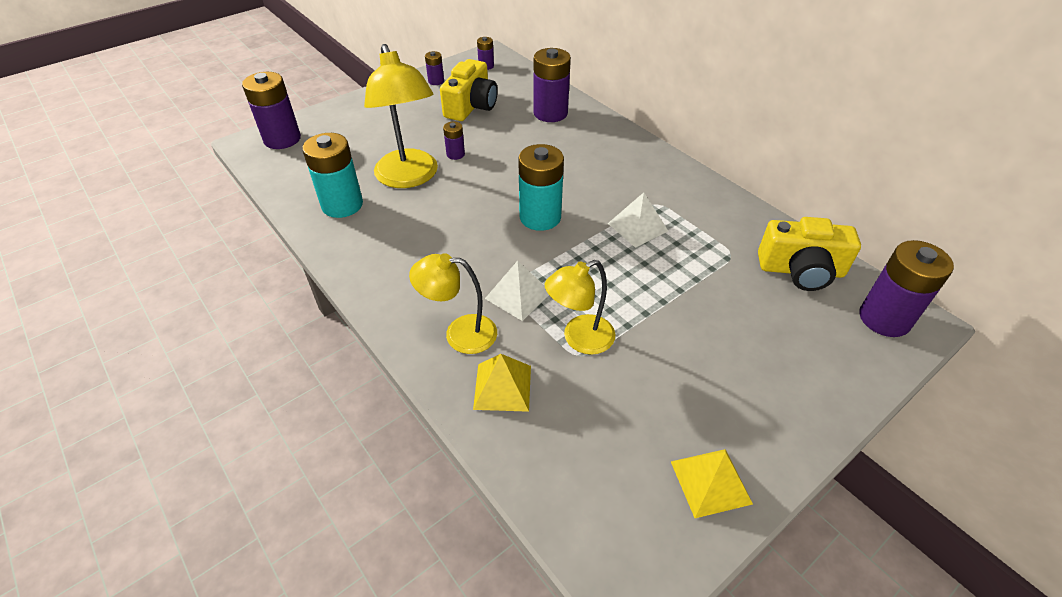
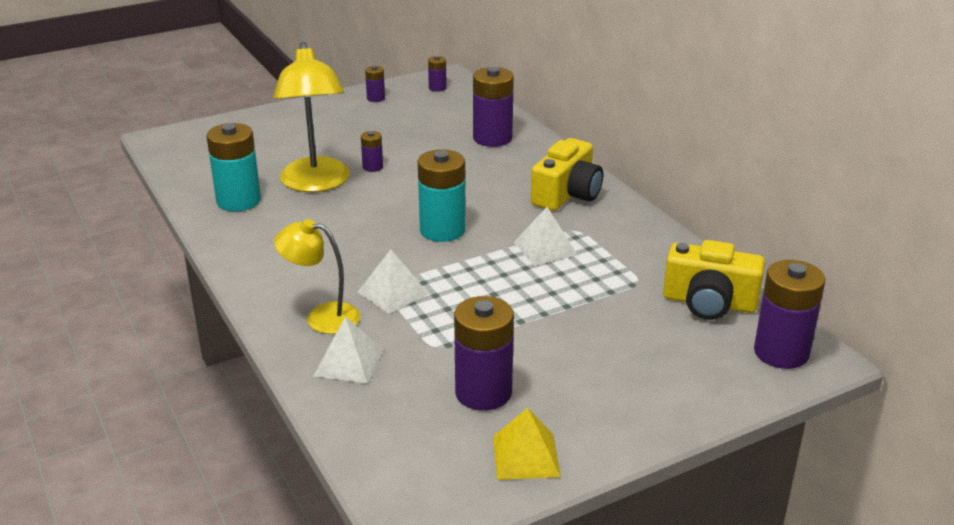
camera: 10 degrees right, 15 degrees down
(282, 139) = (194, 138): purple battery -> purple battery (483, 392)
(471, 106) = (406, 125): yellow camera -> yellow camera (567, 194)
(502, 387) = (348, 362): yellow pyramid -> white pyramid
(579, 339) = (442, 334): yellow lamp -> none

